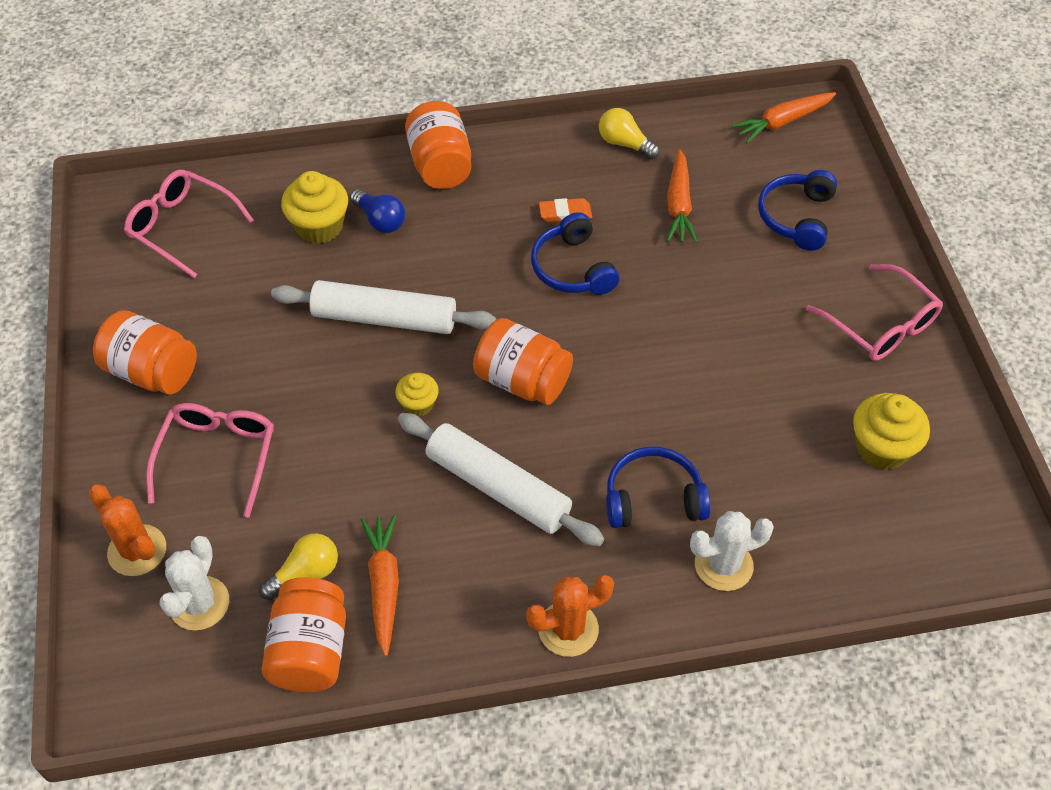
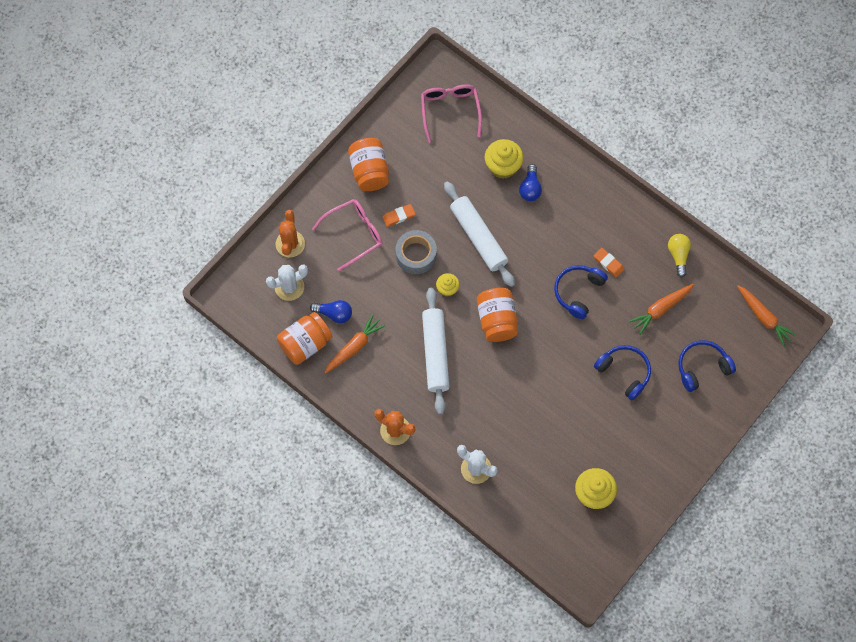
camera: 50 degrees right, 15 degrees up
(254, 385) = (399, 216): none -> orange eraser
(305, 574) = (334, 314): yellow light bulb -> blue light bulb
(330, 405) = (416, 255): none -> grey tape
(440, 165) = (587, 185): orange jar -> none
(653, 498) = (484, 418): blue headphones -> blue headphones (624, 372)
(782, 122) = (763, 317): orange carrot -> orange carrot turned 150 degrees counterclockwise
(881, 326) = (666, 450): pink glasses -> none

